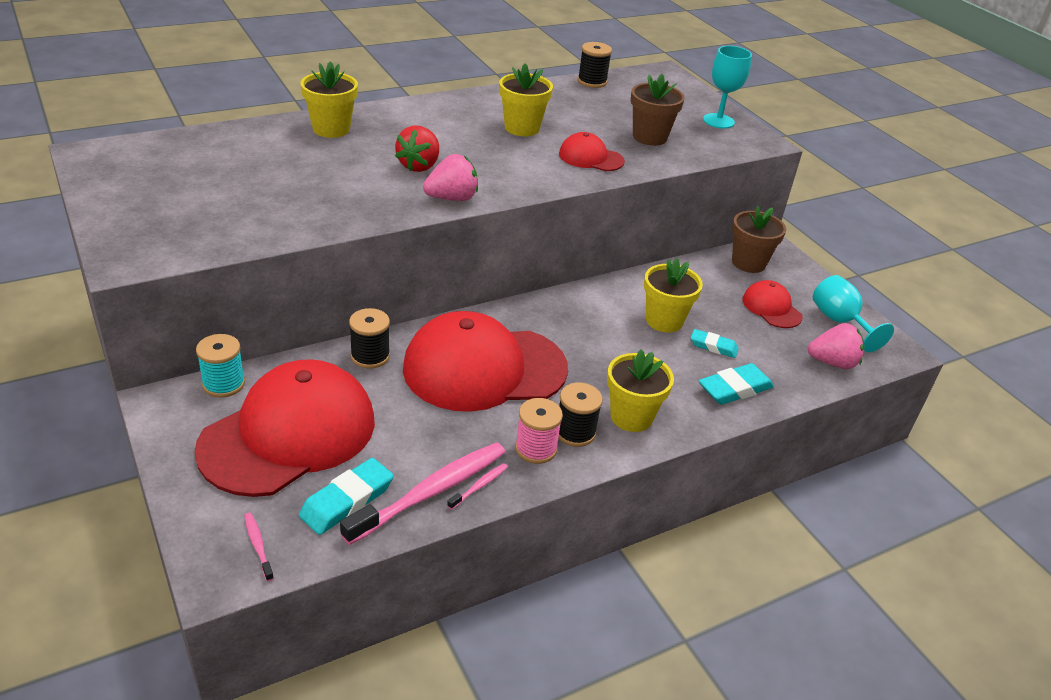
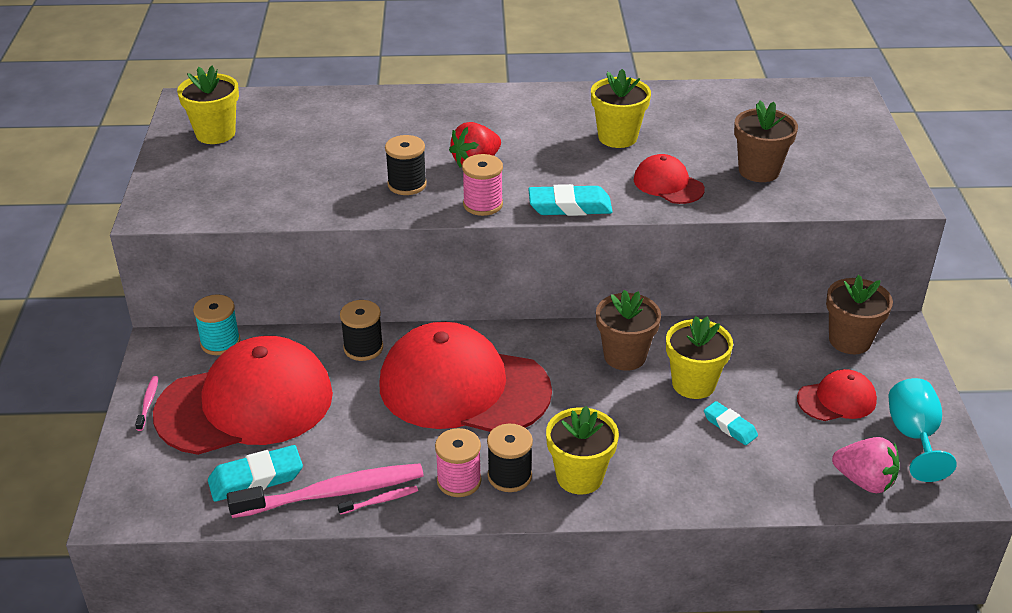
camera: 30 degrees right, 0 degrees up
(258, 546) = (160, 495): pink toothbrush -> pink toothbrush (148, 403)
(331, 129) = (418, 109): yellow flower pot -> yellow flower pot (215, 133)
(452, 198) = (483, 204): pink strawberry -> pink spool
(592, 82) = (744, 92): black spool -> black spool (407, 184)
(597, 311) = (624, 356): none -> brown flower pot
(718, 121) = (864, 163): turquoise goblet -> none
(735, 389) = (719, 479): turquoise eraser -> turquoise eraser (570, 206)
(771, 308) = (837, 400): red cap -> red cap turned 75 degrees clockwise

